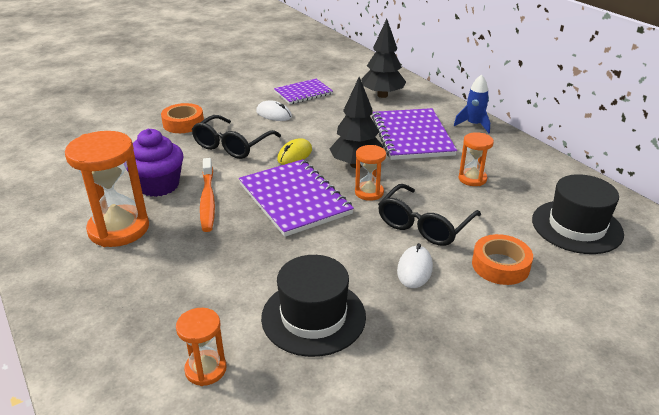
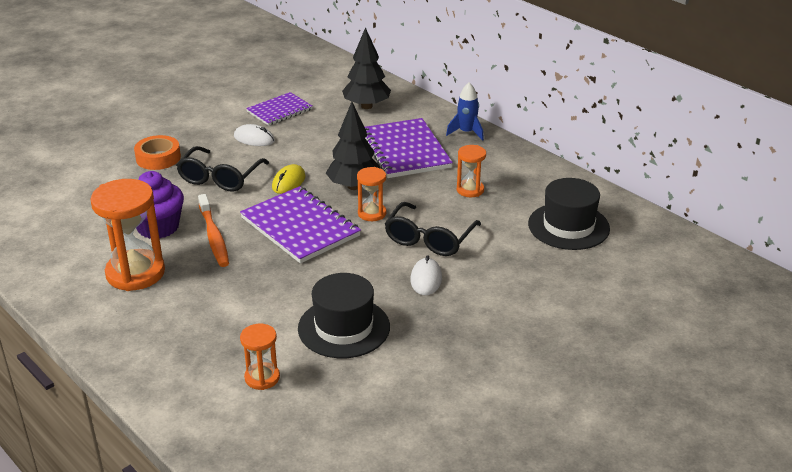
camera: 10 degrees left, 0 degrees up
(500, 265) = (501, 267): orange tape -> none

